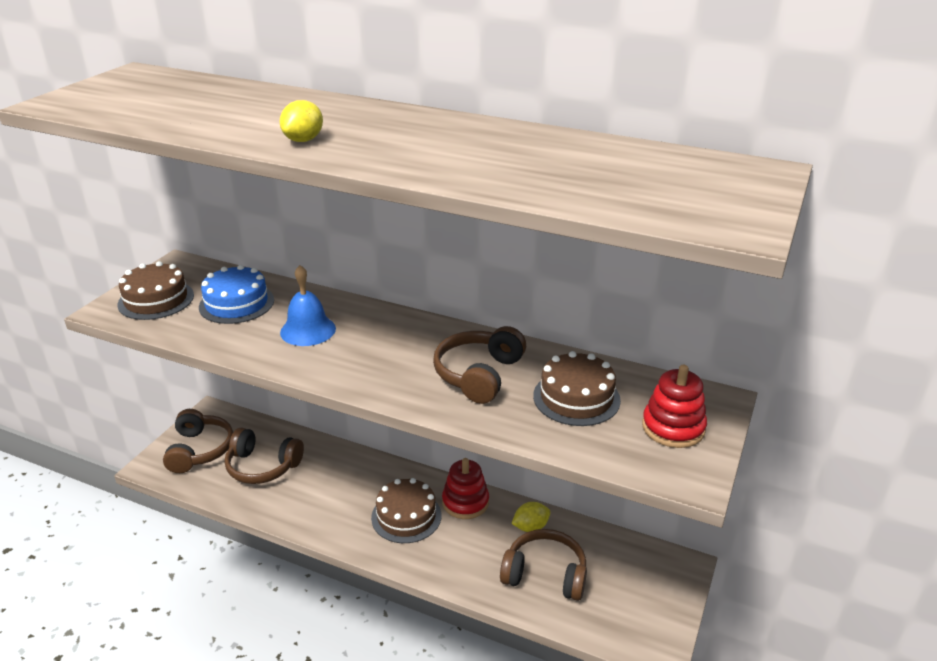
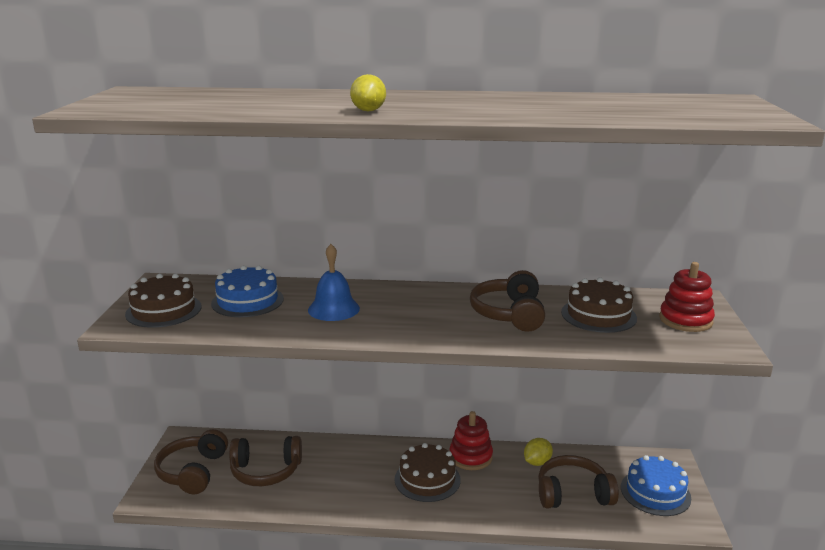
camera: 20 degrees left, 10 degrees down
(200, 450) = (193, 471): brown headphones -> brown headphones turned 150 degrees counterclockwise
(638, 598) = (655, 492): none -> blue cake

